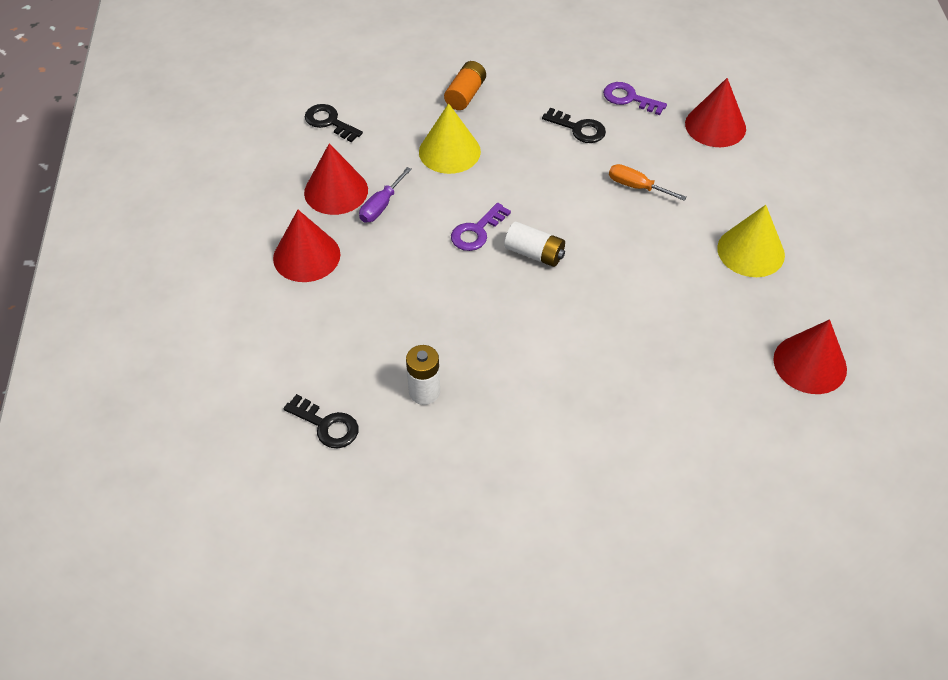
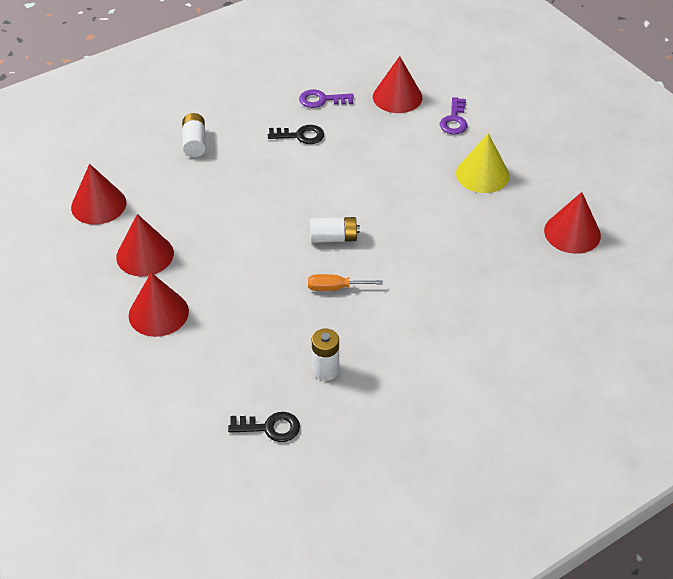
camera: 30 degrees left, 5 degrees down
(329, 122) = (98, 205): black key -> red cone
(381, 206) = (190, 251): purple screwdriver -> none
(449, 151) = (214, 190): yellow cone -> none
(465, 94) = (194, 143): orange battery -> white battery
(476, 231) = (279, 240): purple key -> purple key (454, 120)
(636, 187) = (372, 161): orange screwdriver -> orange screwdriver (335, 288)

